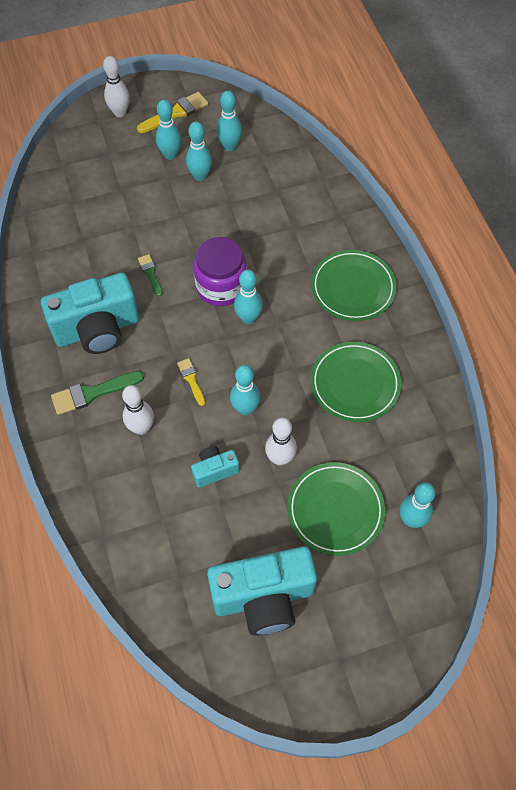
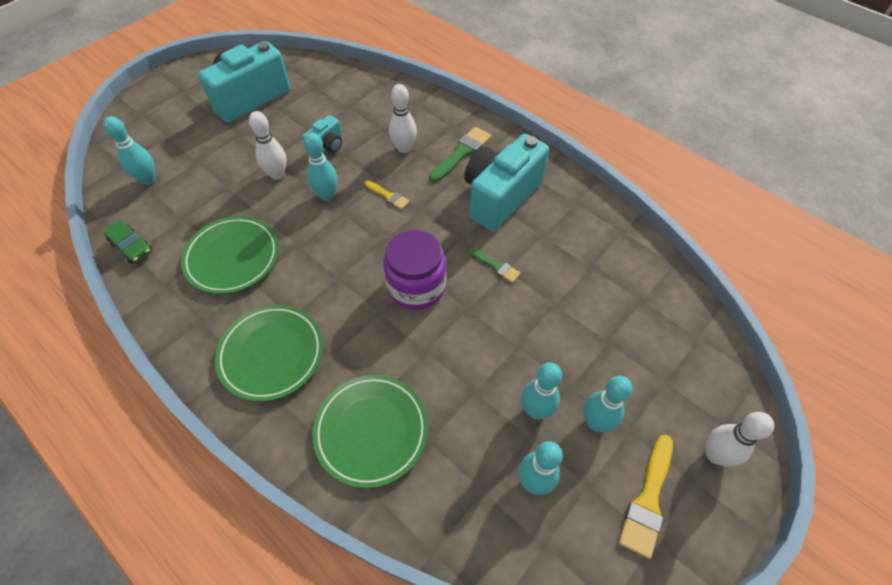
camera: 150 degrees right, 5 degrees down
(248, 318) = (369, 269): turquoise bowling pin -> none
(335, 510) = (215, 161): green plate -> green plate (371, 431)
(441, 439) = (132, 247): none -> green car

